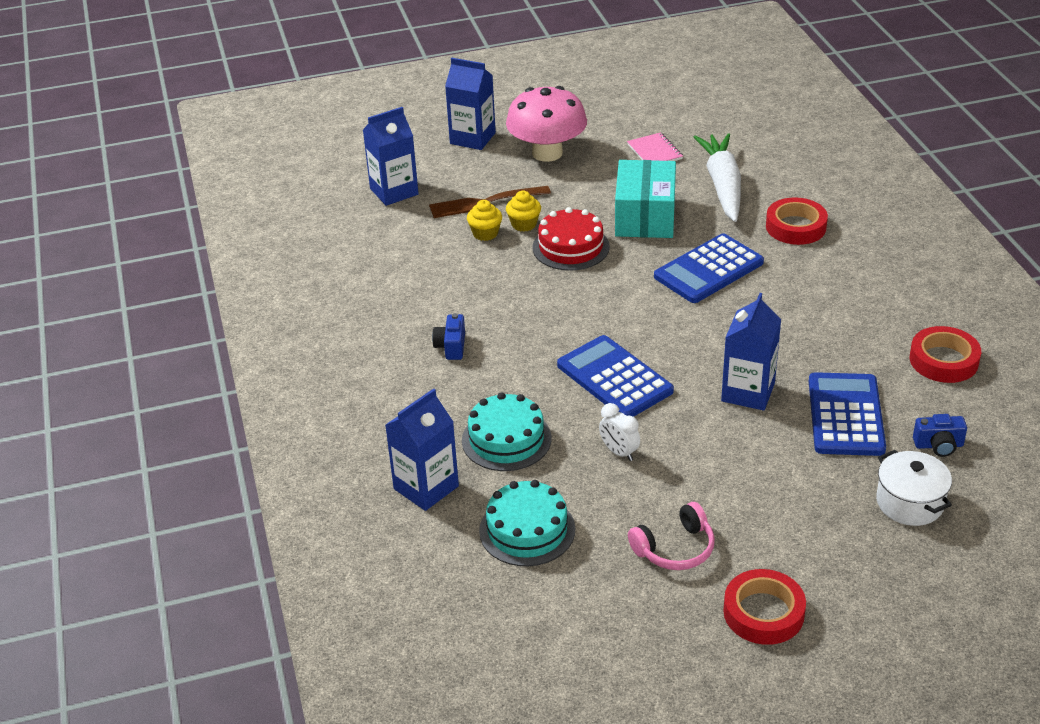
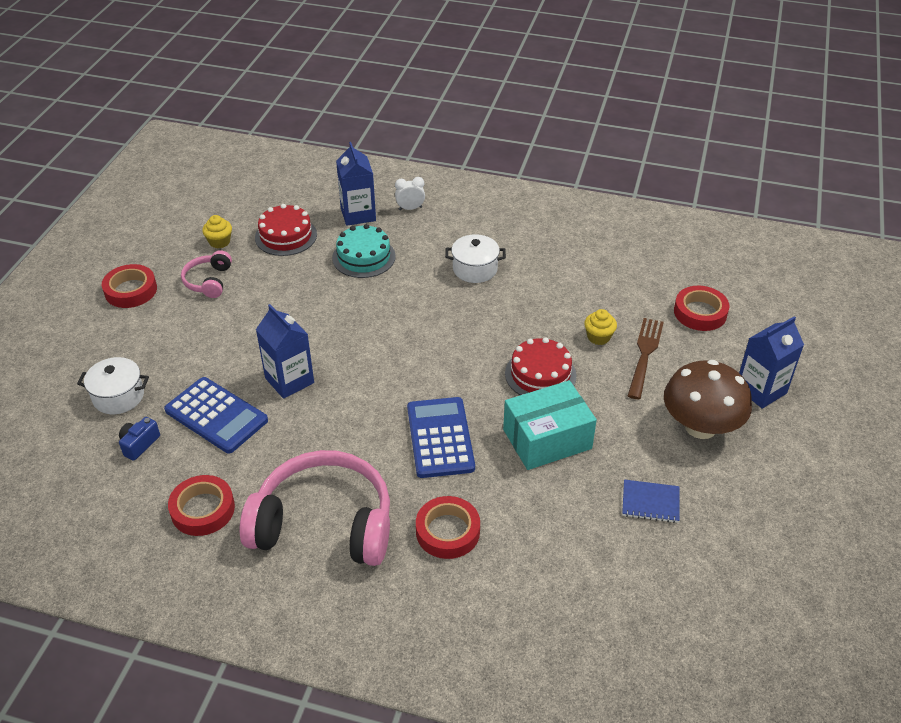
camera: 120 degrees right, 5 degrees up
(394, 191) = (700, 312): blue carton -> red tape
(451, 346) = (475, 269): blue camera -> white pot
(524, 224) = (594, 363): yellow cupcake -> yellow cupcake (219, 242)
(527, 530) = (286, 236): turquoise cake -> red cake
(547, 153) = (700, 426): pink mushroom -> brown mushroom
(614, 378) = (369, 325): blue calculator -> none
(619, 452) = (303, 295): white clock -> white clock (410, 208)
(645, 217) = (547, 439): turquoise box -> turquoise box turned 60 degrees counterclockwise
(654, 152) = (650, 502): pink notebook -> blue notebook
(722, 185) = (554, 519): white carrot -> none
(868, 288) = (324, 523): none -> pink headphones

